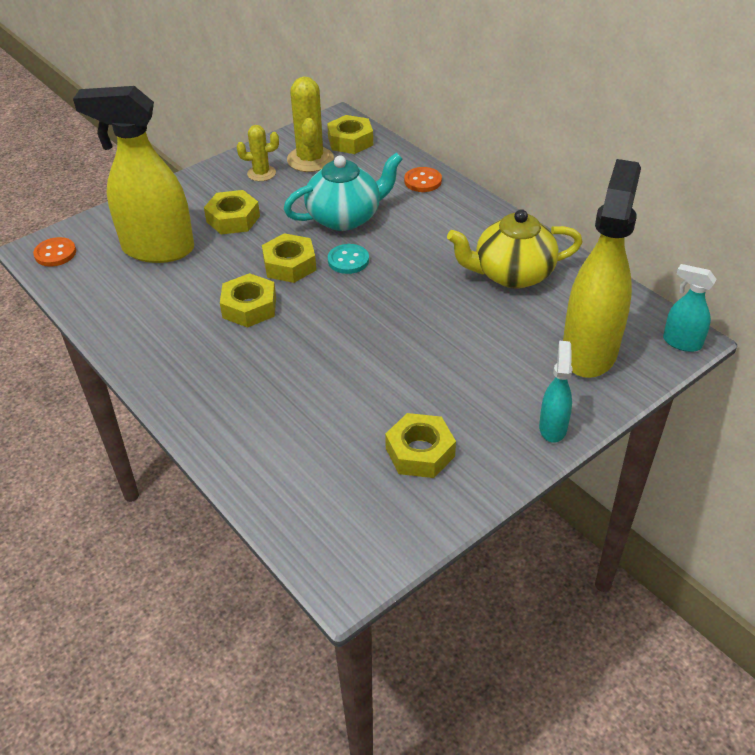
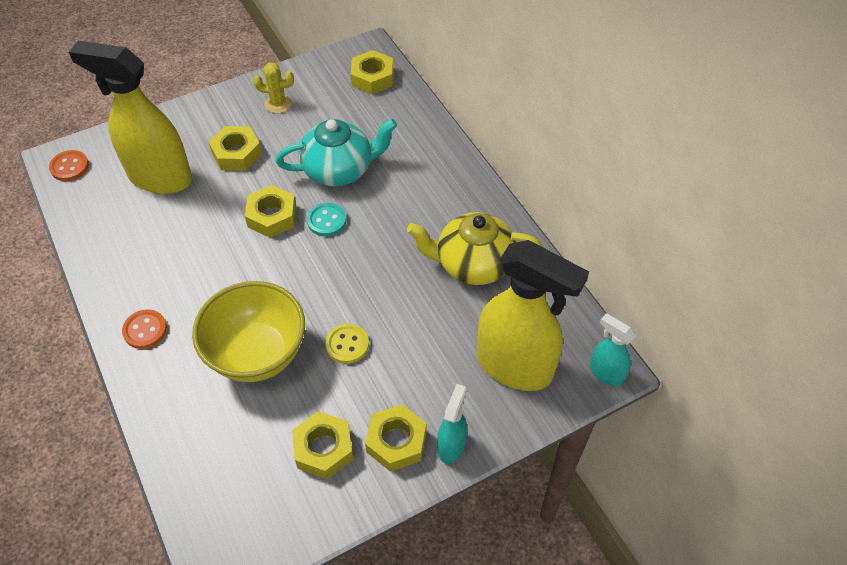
camera: 10 degrees right, 10 degrees up
(249, 307) = (222, 258): yellow nut -> yellow nut (396, 441)
(310, 159) = (328, 94): yellow cactus -> none
(318, 382) = (257, 354): none -> yellow bowl
(410, 359) = (347, 344): none -> yellow button
(423, 181) = (425, 138): orange button -> orange button (145, 330)
(589, 351) = (515, 366): yellow spray bottle -> yellow spray bottle turned 90 degrees clockwise

